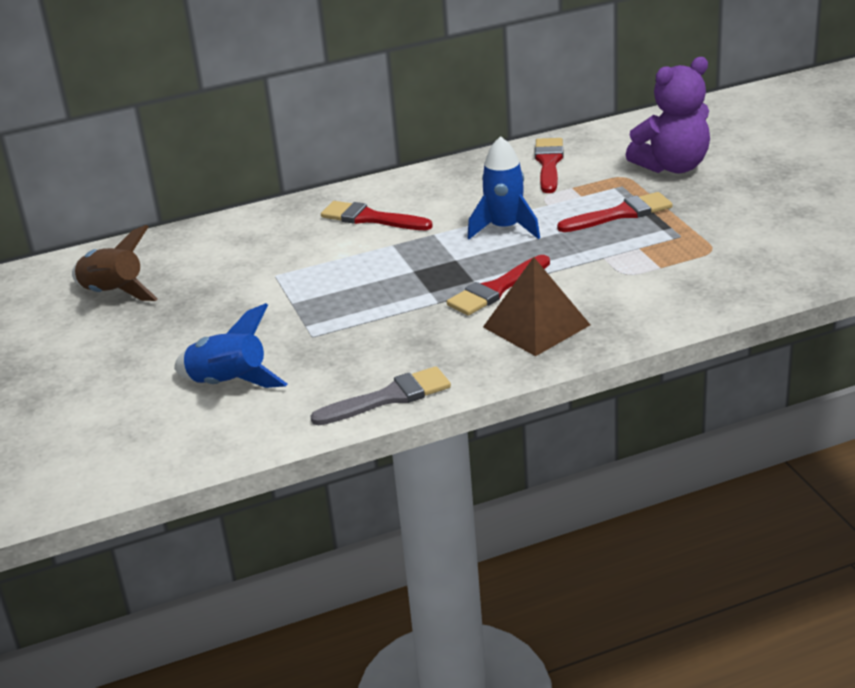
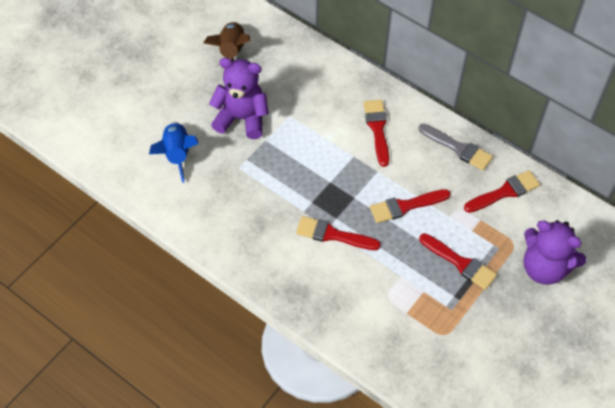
camera: 55 degrees right, 25 degrees up
(234, 313) = (242, 118): none -> purple teddy bear
(389, 397) = (199, 234): grey brush -> grey brush (458, 148)
(505, 228) = (405, 206): blue rocket -> red brush
(536, 326) = (304, 274): brown pyramid -> none

